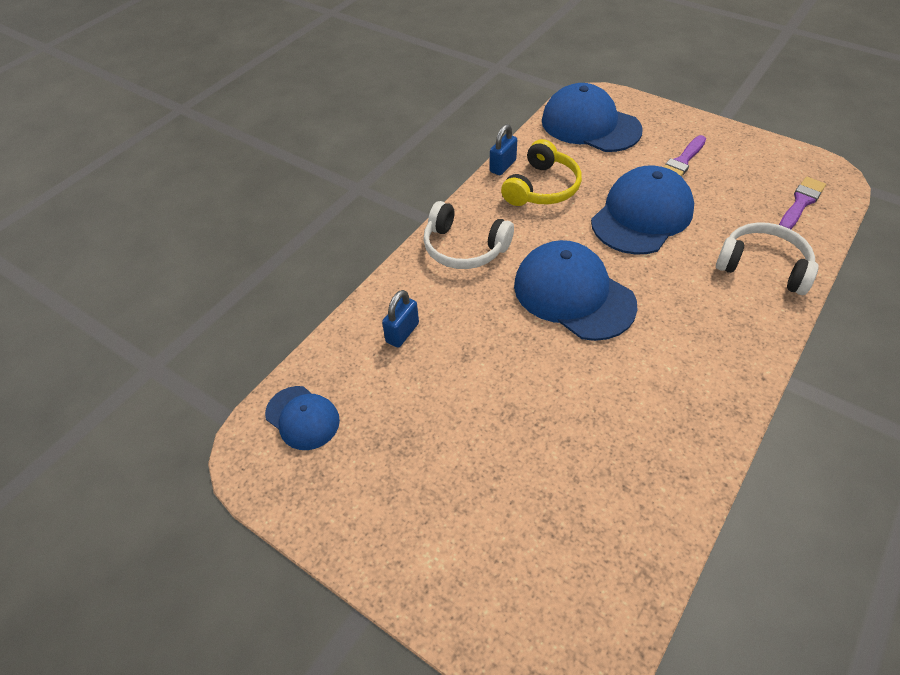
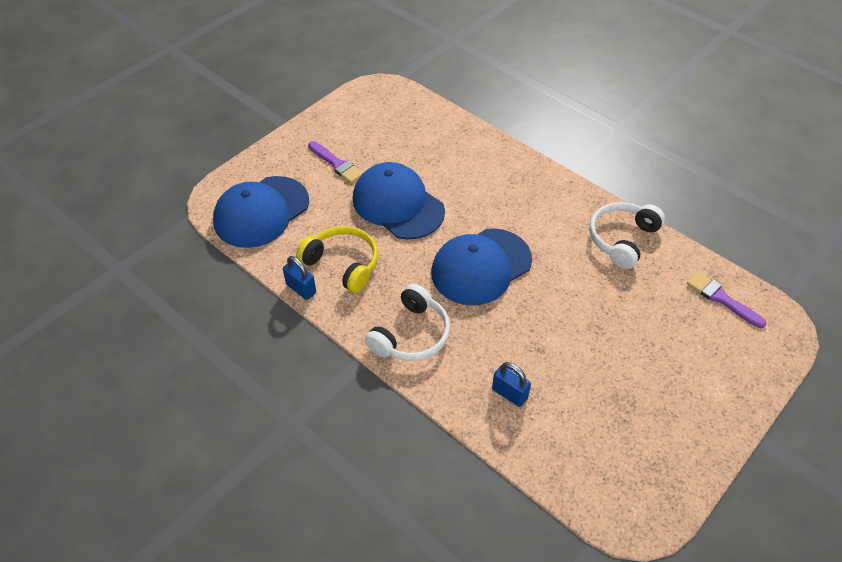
camera: 85 degrees left, 0 degrees up
(302, 418) = (599, 478): blue cap -> none
(763, 267) = (469, 152): white headphones -> white headphones (622, 239)
(801, 203) = (406, 113): purple brush -> purple brush (721, 298)

